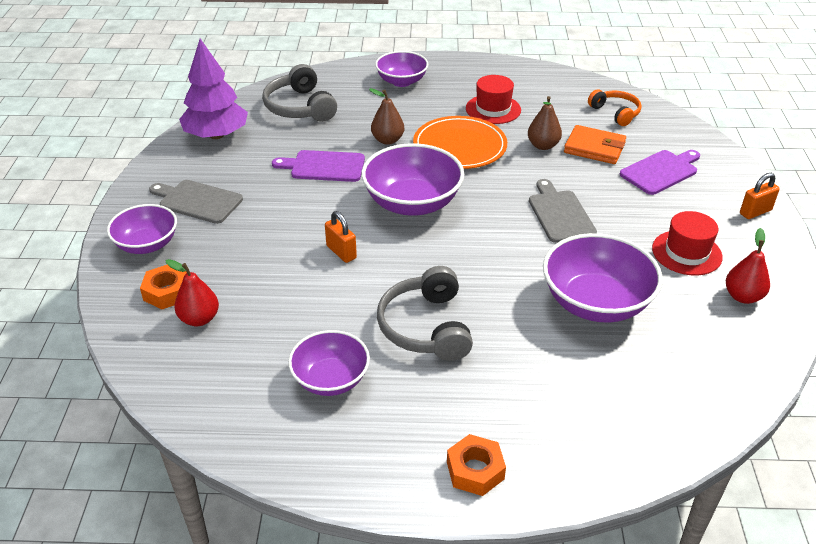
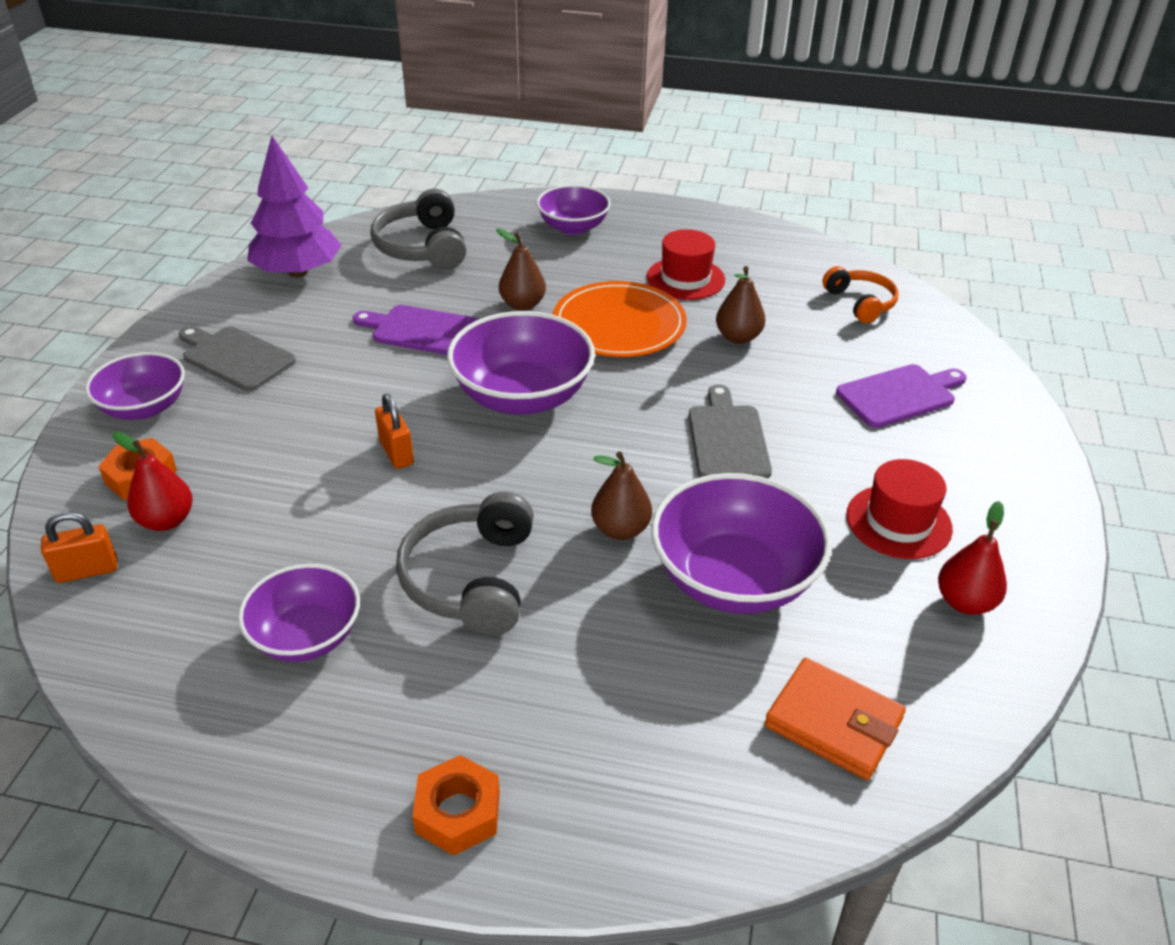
camera: 10 degrees right, 0 degrees up
(511, 282) = (620, 529): none -> brown pear
(594, 148) = (812, 349): orange wallet -> orange wallet (833, 722)
(755, 212) = (1026, 474): orange padlock -> orange padlock (87, 571)

